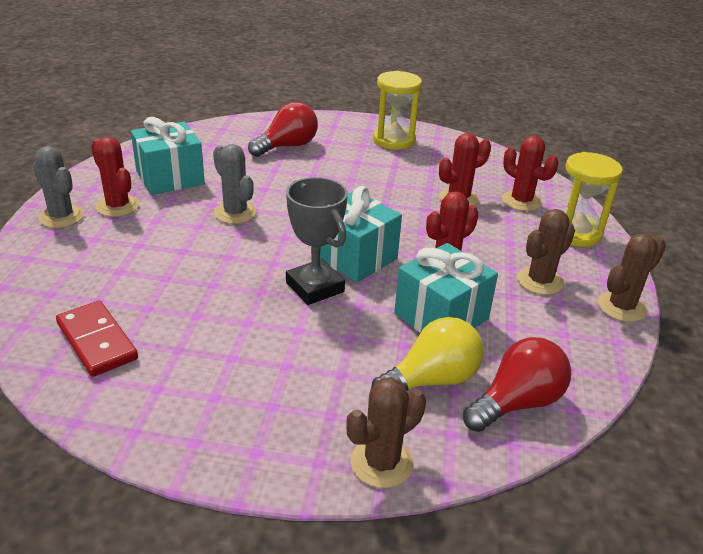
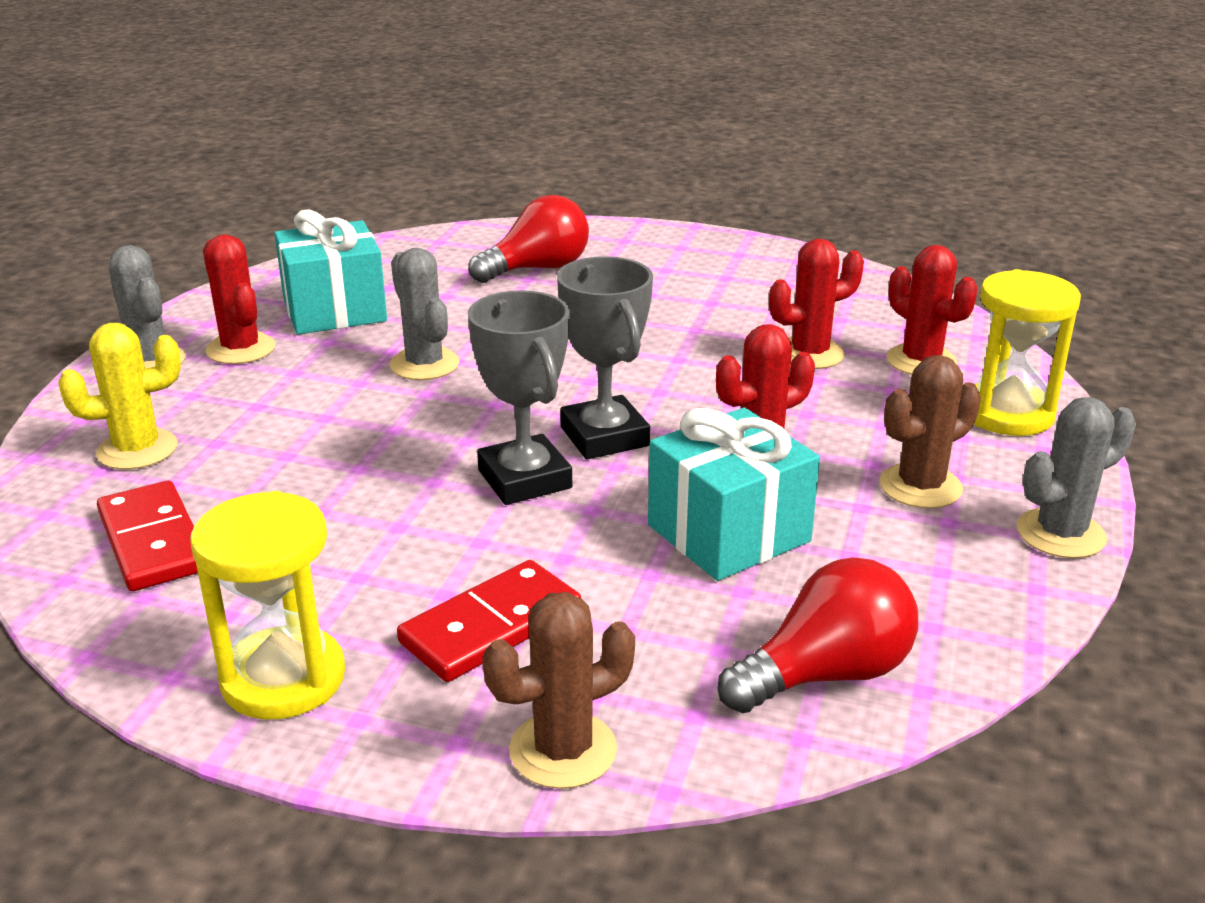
camera: 10 degrees right, 5 degrees down
(70, 278) = (137, 450): none -> yellow cactus
(319, 386) = (491, 626): none -> red domino
(354, 257) = (604, 436): turquoise gift -> grey trophy
(394, 140) = (721, 263): yellow hourglass -> yellow hourglass (283, 678)
(431, 380) = (684, 629): yellow light bulb -> none
(621, 307) = (1060, 534): brown cactus -> grey cactus

